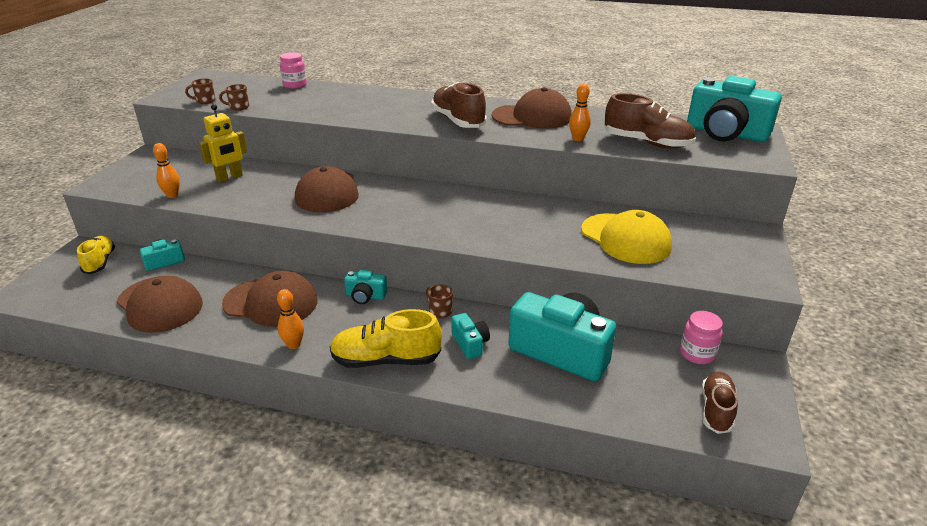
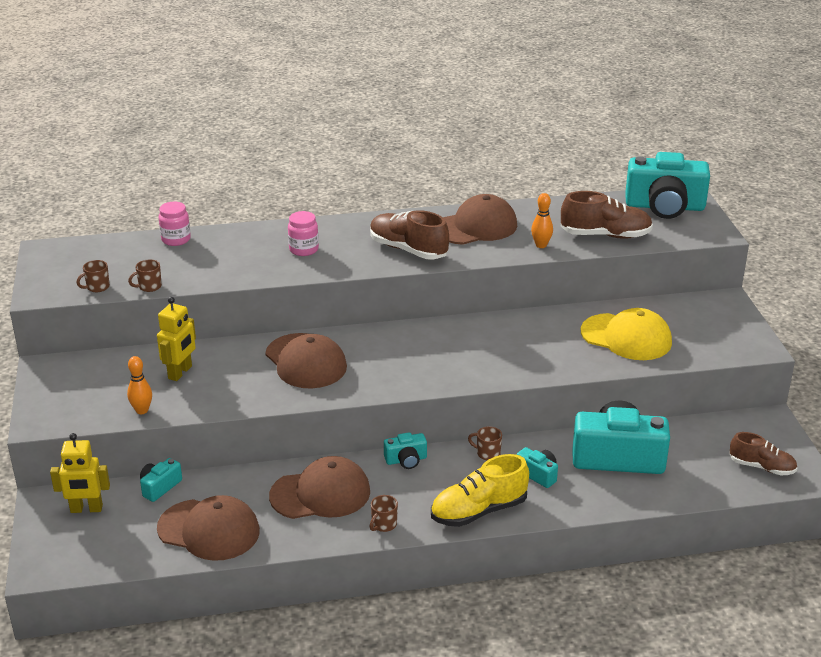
camera: 25 degrees left, 0 degrees up
(100, 262) = (86, 509): yellow shoe -> yellow robot
(294, 345) = (383, 524): orange bowling pin -> brown mug
(697, 354) = (723, 426): pink jar -> pink jar (304, 249)
(716, 410) = (761, 467): brown shoe -> brown shoe turned 120 degrees clockwise

